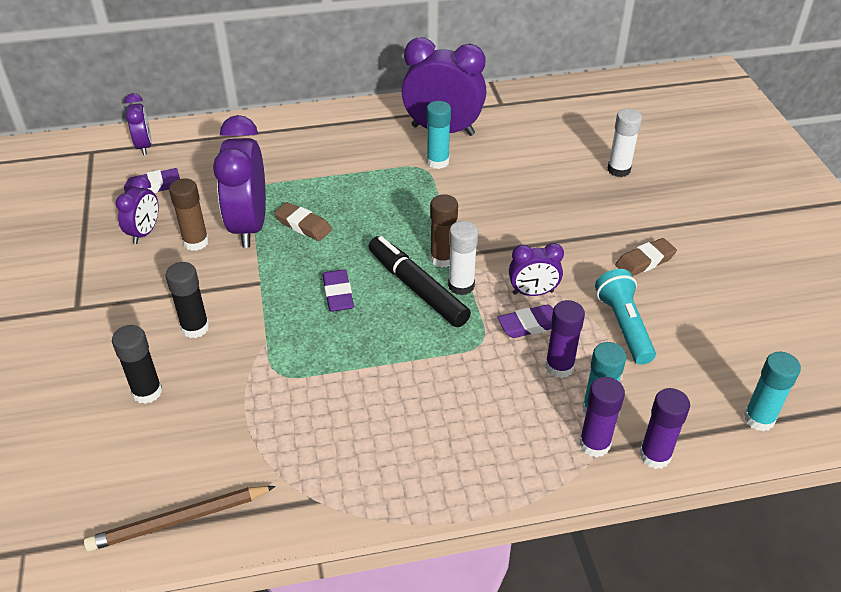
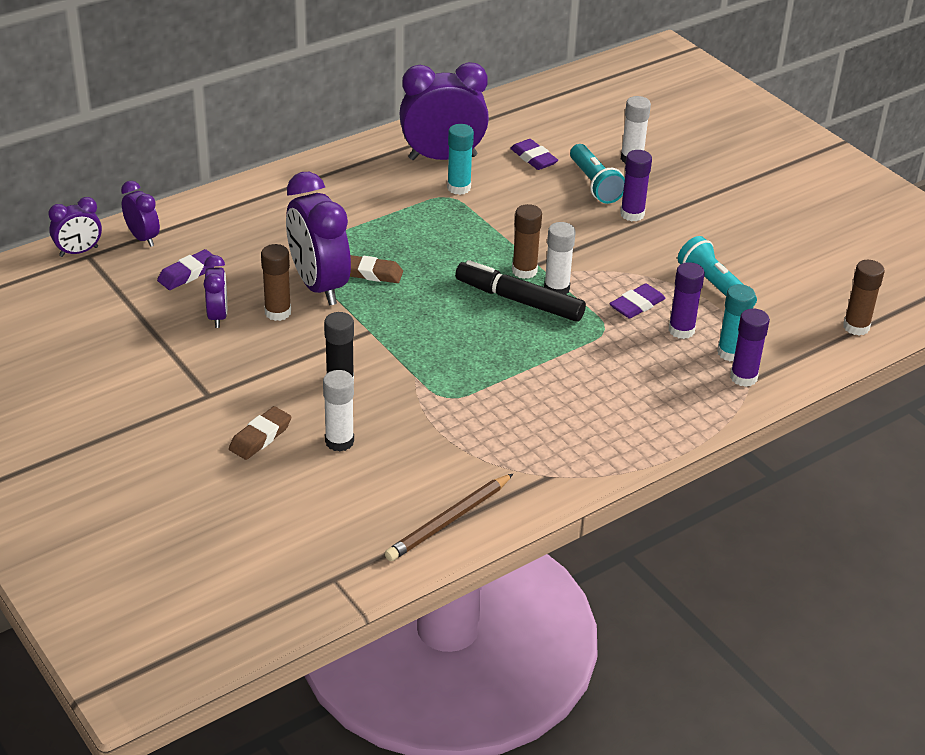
camera: 25 degrees left, 5 degrees down
(147, 392) = (339, 441): black glue stick -> white glue stick
(338, 294) = (451, 322): purple eraser -> purple eraser (533, 158)
(533, 292) = (622, 279): purple clock -> purple clock (79, 252)
(566, 187) = (594, 184): none -> turquoise flashlight
(645, 261) = (701, 231): brown eraser -> brown eraser (260, 437)
(655, 455) = (793, 373): purple glue stick -> purple glue stick (632, 214)
(759, 419) = (856, 327): turquoise glue stick -> brown glue stick

